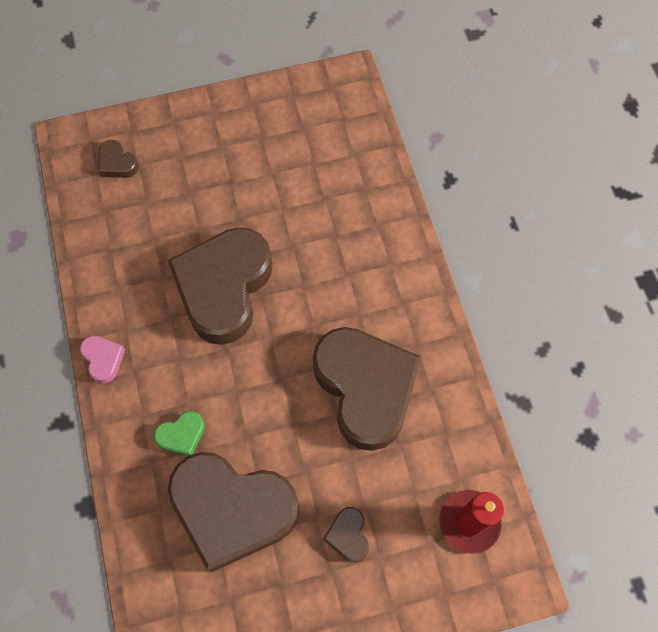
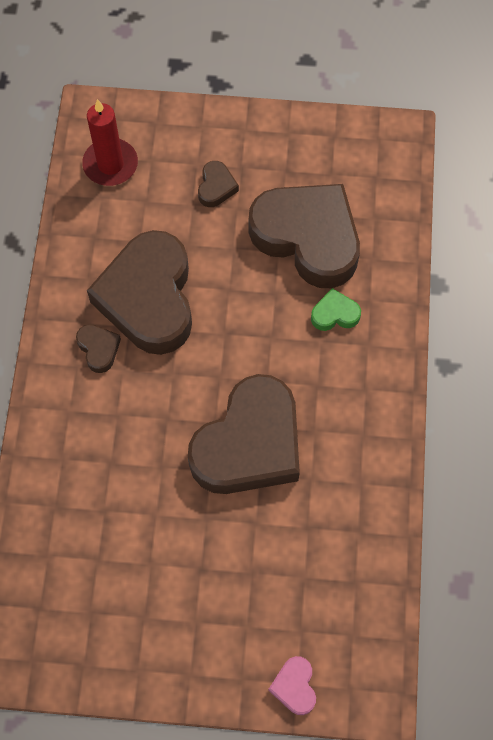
camera: 160 degrees left, 0 degrees up
(103, 359) = (392, 411): pink heart -> pink heart (294, 686)
(117, 163) = (324, 642): brown heart -> brown heart (98, 349)

